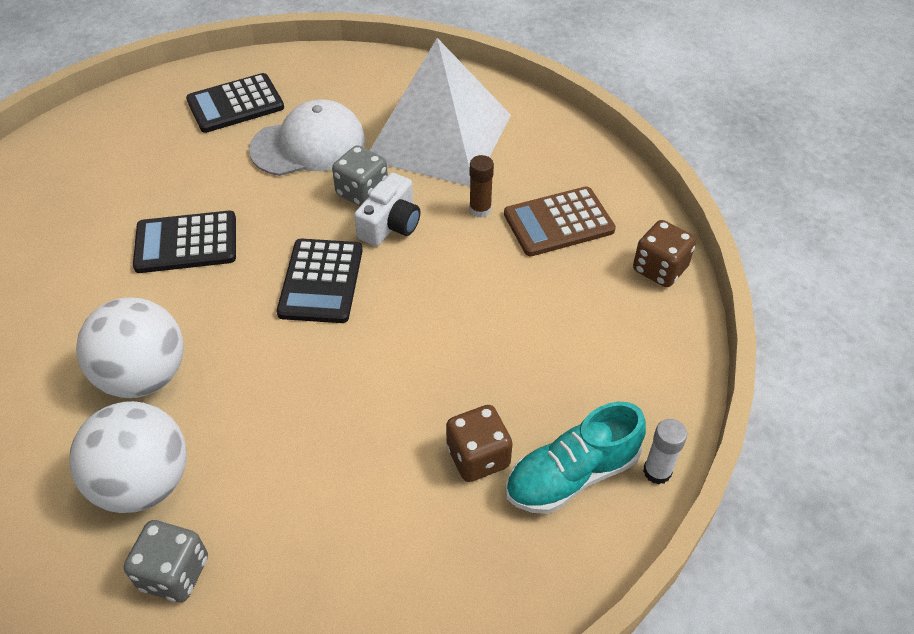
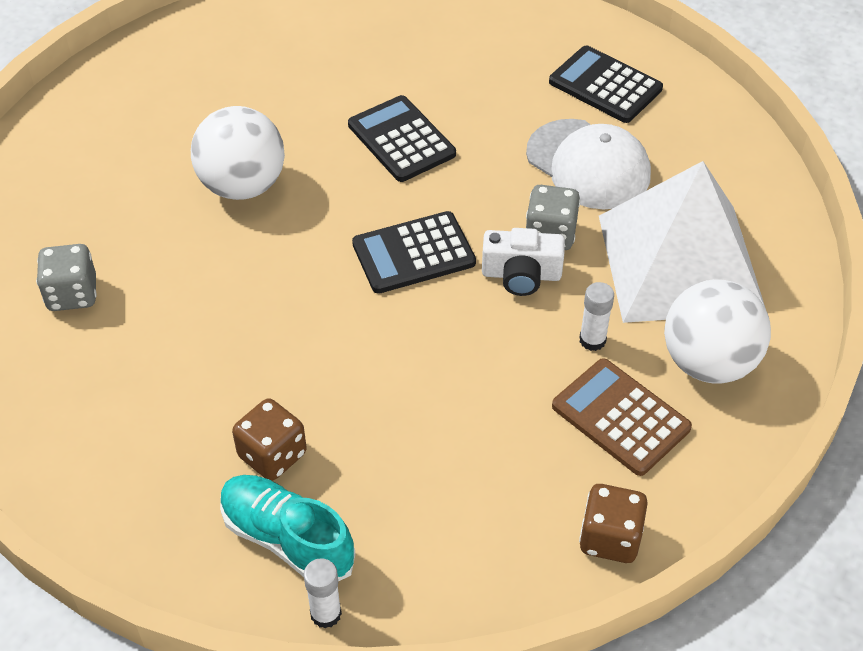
camera: 65 degrees right, 0 degrees up
(144, 482) = (142, 236): white ball -> white ball (708, 362)
(480, 209) = (592, 340): brown glue stick -> white glue stick

